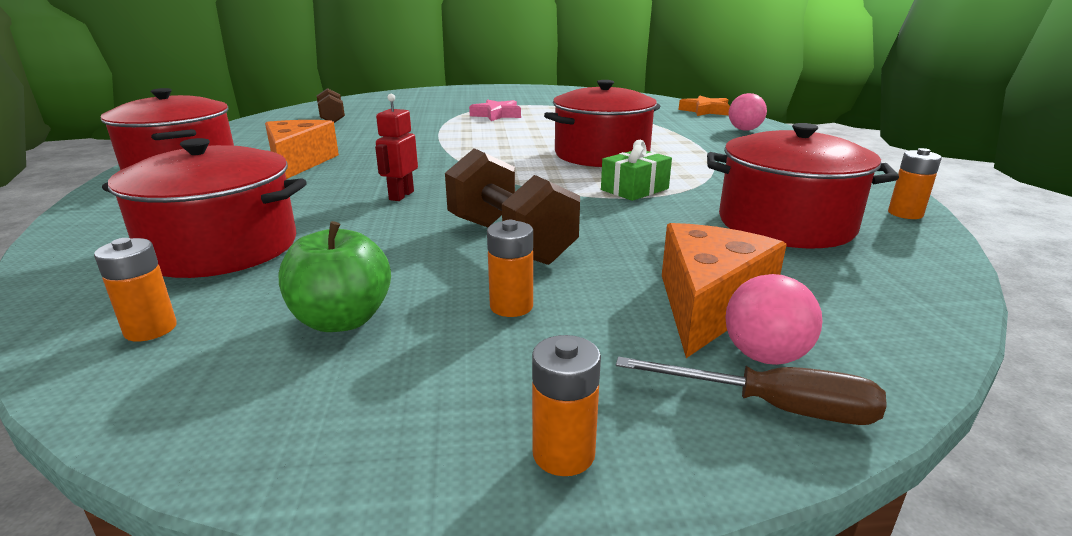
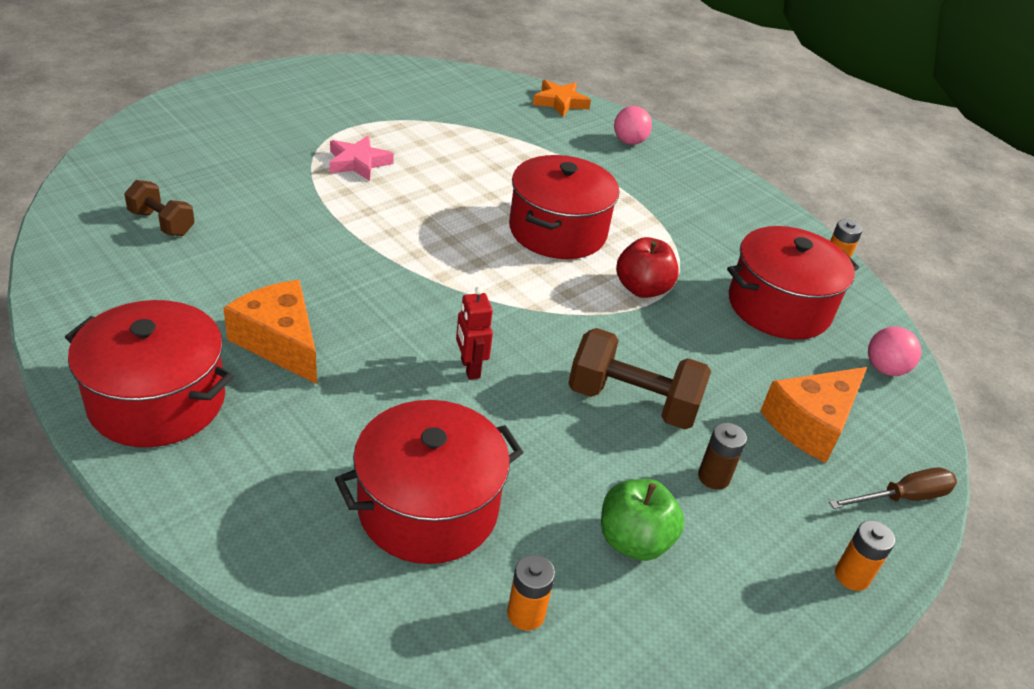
camera: 40 degrees left, 15 degrees up
(511, 306) = (713, 477): orange battery -> brown battery
(634, 189) = (642, 289): green gift -> red apple
(708, 304) = (811, 424): orange cheese -> orange cheese turned 120 degrees counterclockwise
(764, 356) = (871, 459): pink ball -> pink ball (885, 369)

